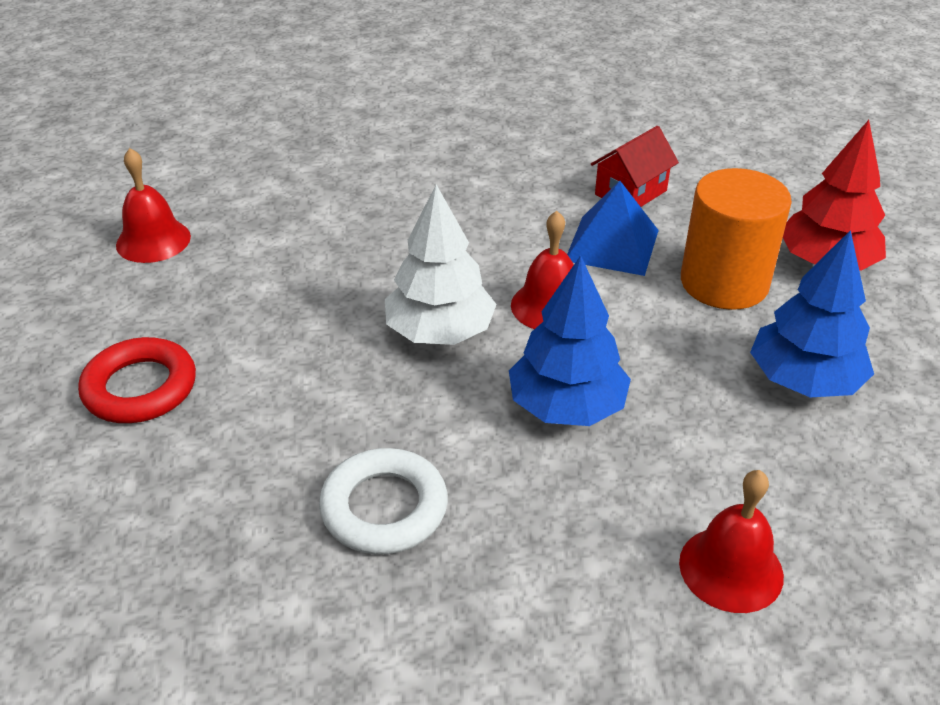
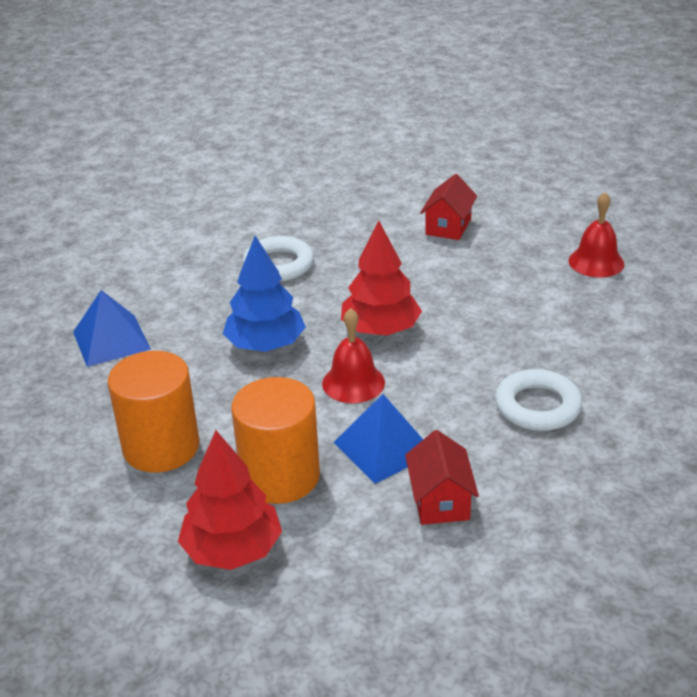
camera: 130 degrees right, 5 degrees down
(140, 388) = (448, 226): red ring -> red house
(440, 332) = (380, 330): white tree -> red tree
(456, 191) = (537, 406): none -> white ring
(731, 569) = (111, 340): red bell -> blue pyramid
(804, 381) = (161, 447): blue tree -> orange cylinder

